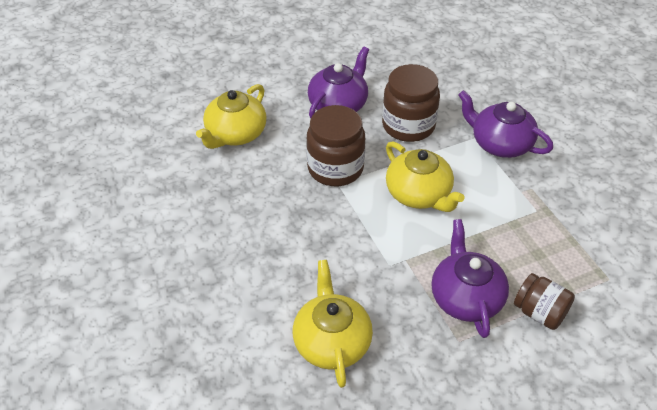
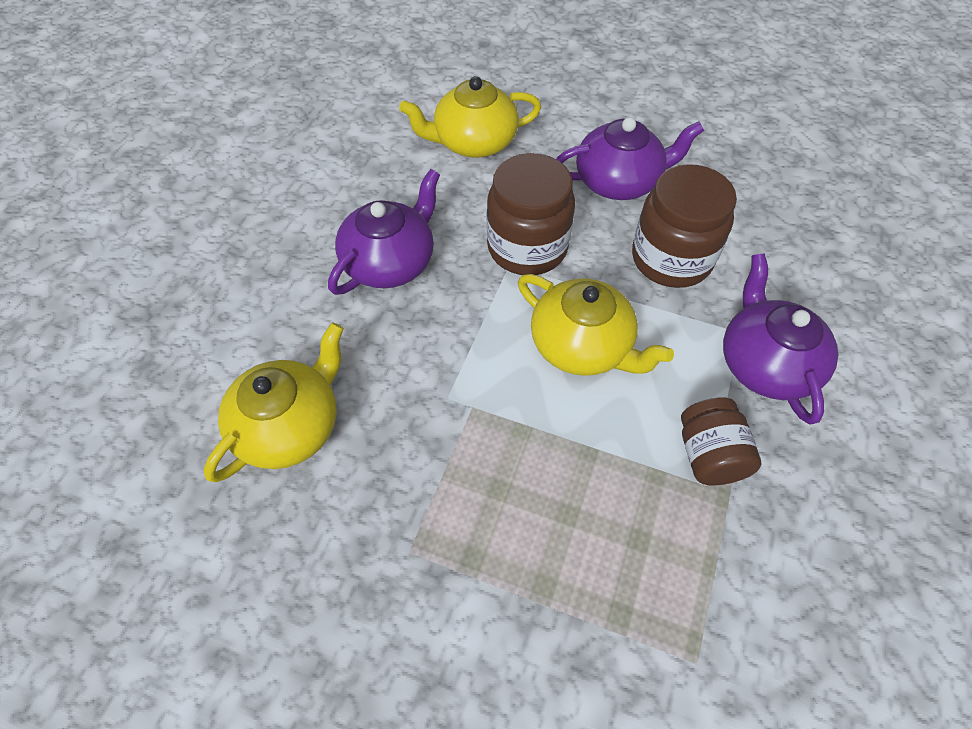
camera: 45 degrees right, 10 degrees up
(419, 194) = (582, 346): yellow teapot -> yellow teapot turned 60 degrees counterclockwise
(466, 297) = (482, 509): purple teapot -> purple teapot (390, 262)
(539, 313) = (545, 613): brown jar -> brown jar (709, 455)

